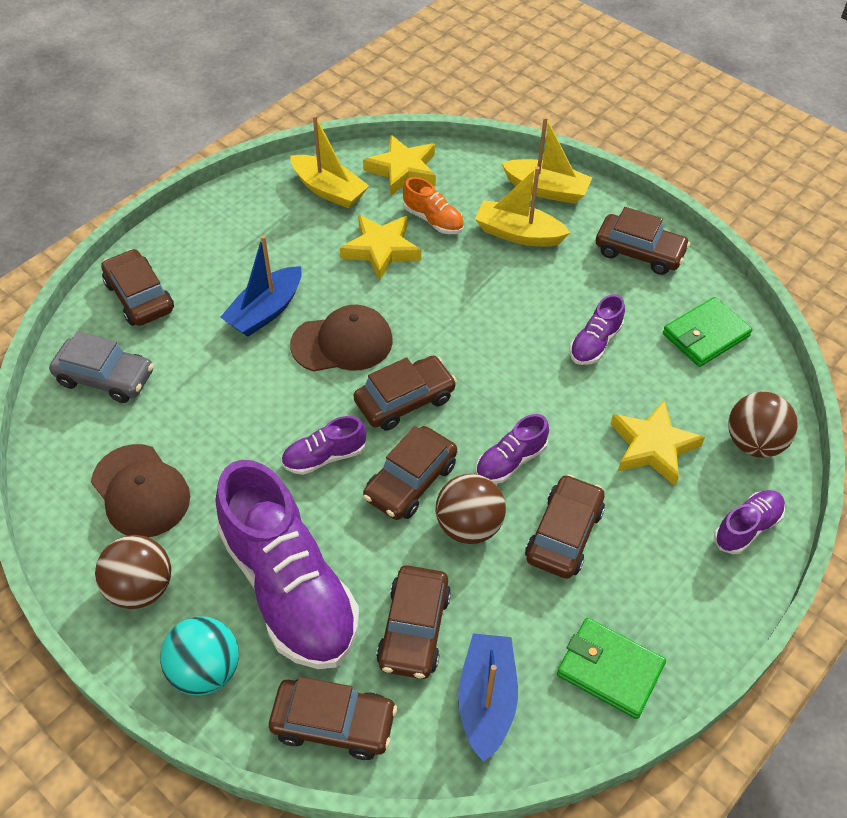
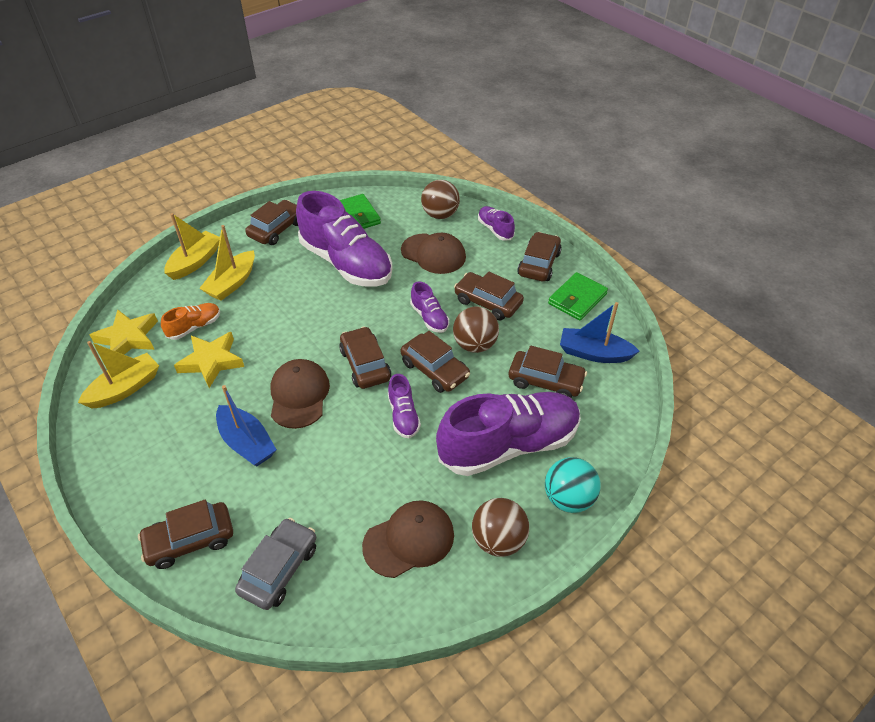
camera: 80 degrees left, 5 degrees down
(333, 723) = (608, 428): brown car -> brown car (539, 264)
(595, 343) = (346, 263): purple shoe -> purple shoe, size x2.24
(653, 446) = (433, 254): yellow star -> brown cap

